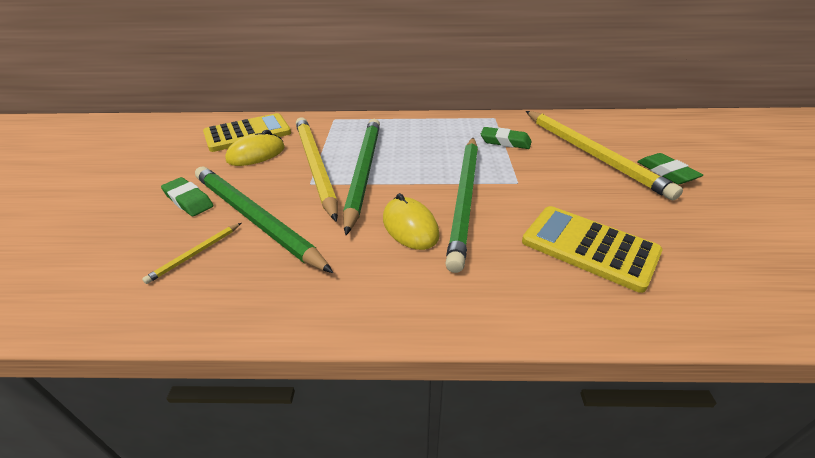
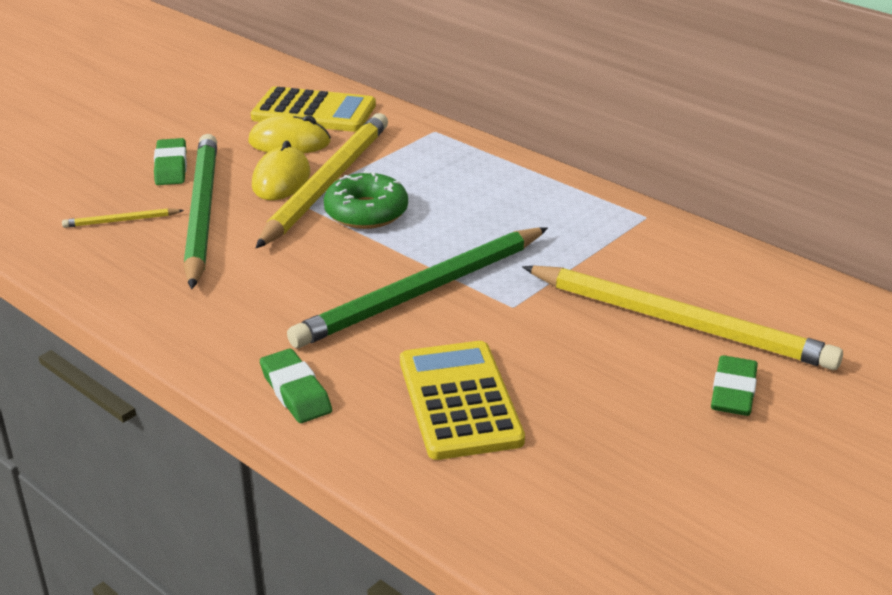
camera: 40 degrees right, 5 degrees down
(363, 171) = (366, 212): green pencil -> green donut
(410, 227) = (321, 290): yellow mouse -> yellow mouse (281, 180)
(505, 142) = (594, 254): green eraser -> green eraser (295, 392)
(591, 154) = (679, 322): yellow pencil -> yellow pencil turned 75 degrees counterclockwise

